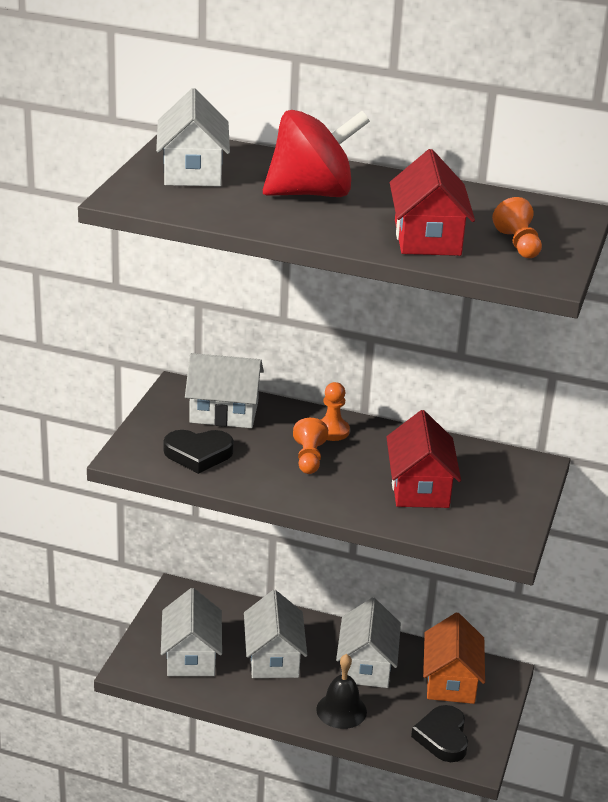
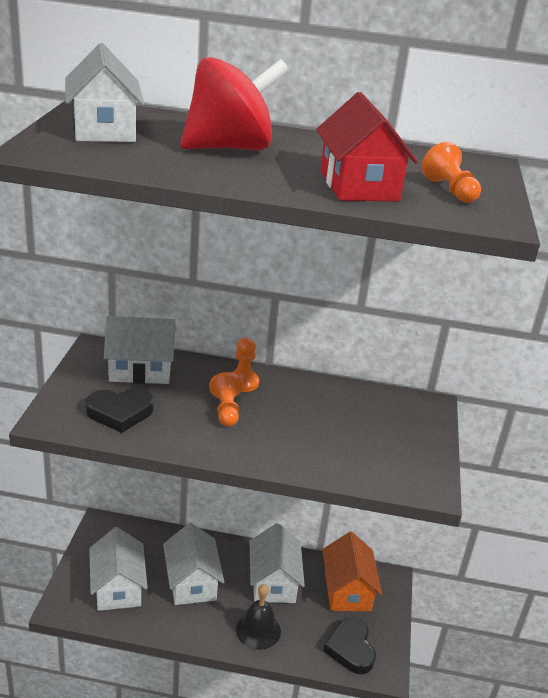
camera: 10 degrees left, 0 degrees up
(419, 487) = (333, 433): red house -> none

